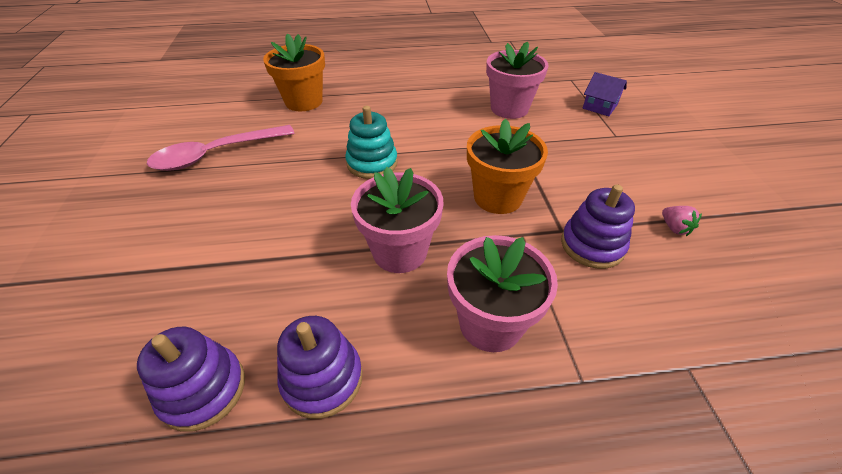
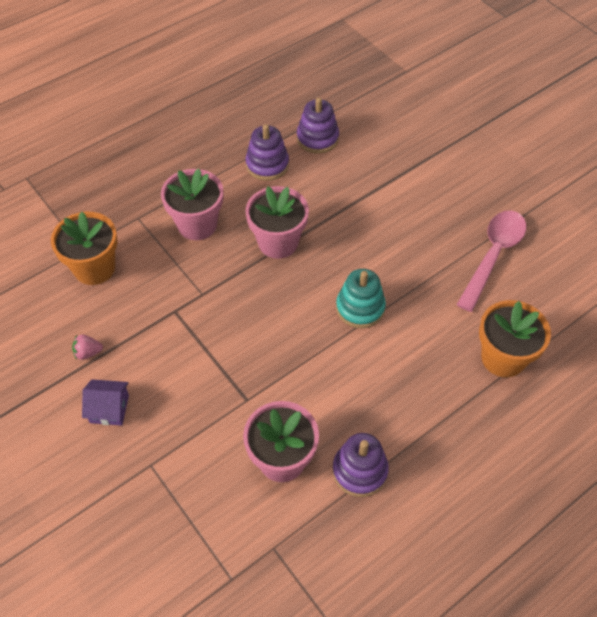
camera: 150 degrees right, 10 degrees up
(497, 197) = (235, 320): orange flower pot -> orange flower pot (94, 268)
(592, 245) = (149, 307): purple stacking toy -> purple stacking toy (359, 471)
(600, 106) = (178, 521): purple house -> purple house (109, 409)
(674, 228) = (88, 352): pink strawberry -> pink strawberry turned 45 degrees counterclockwise

